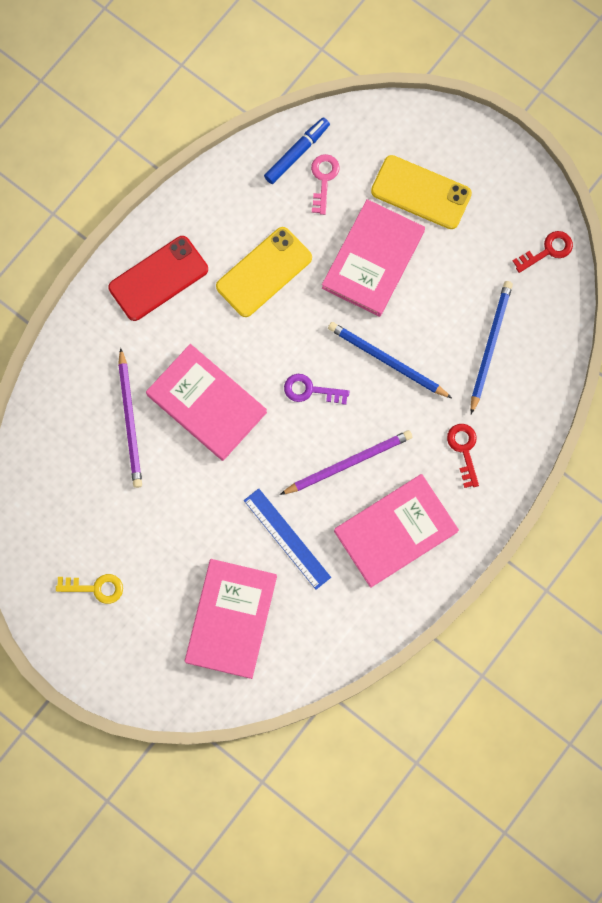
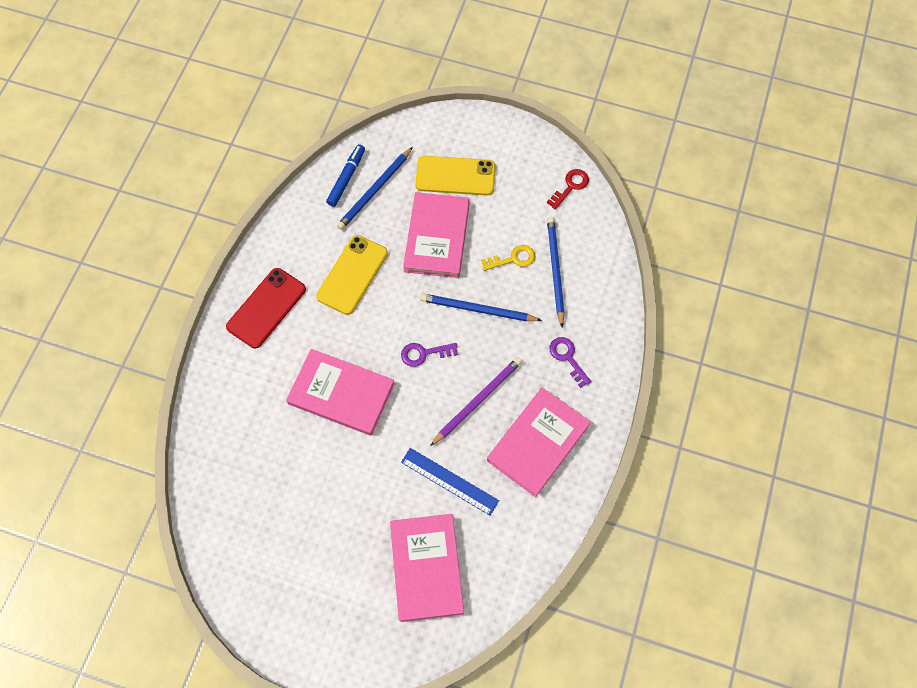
camera: 20 degrees left, 10 degrees down
(95, 588) = (297, 584): yellow key -> yellow key (513, 259)
(130, 421) = (281, 430): purple pencil -> none
(323, 179) = (375, 190): pink key -> blue pencil
(464, 450) = (567, 358): red key -> purple key

